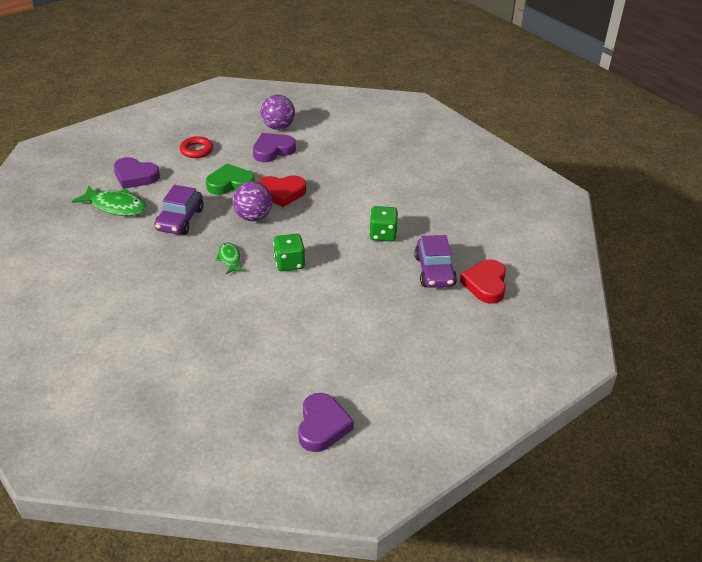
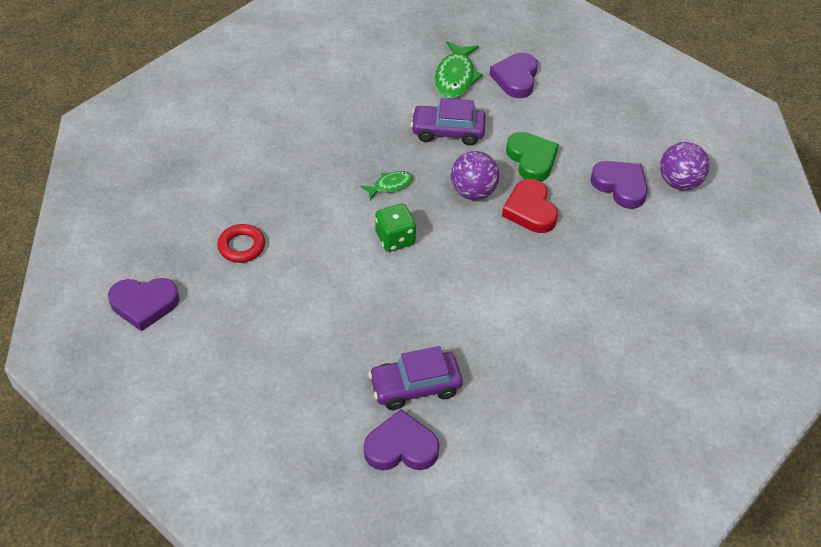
camera: 80 degrees right, 10 degrees up
(196, 150) = (589, 117): red ring -> red ring (241, 246)
(382, 234) = (476, 323): green dice -> none
(485, 284) = (401, 447): red heart -> purple heart

